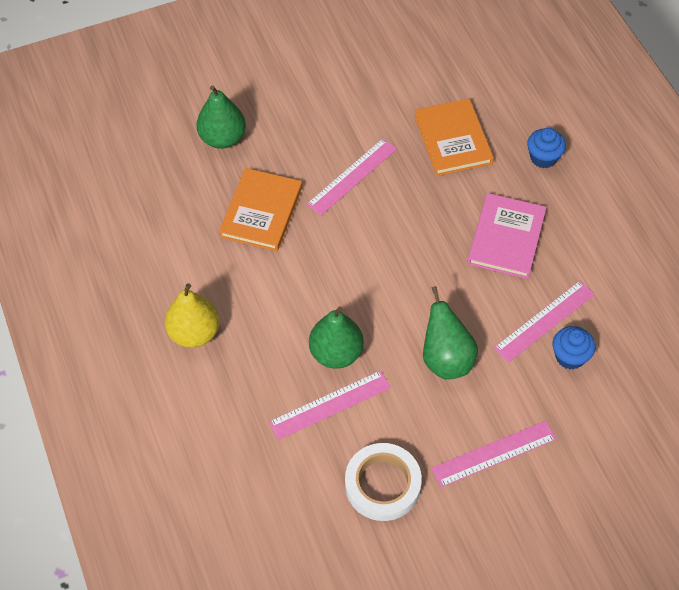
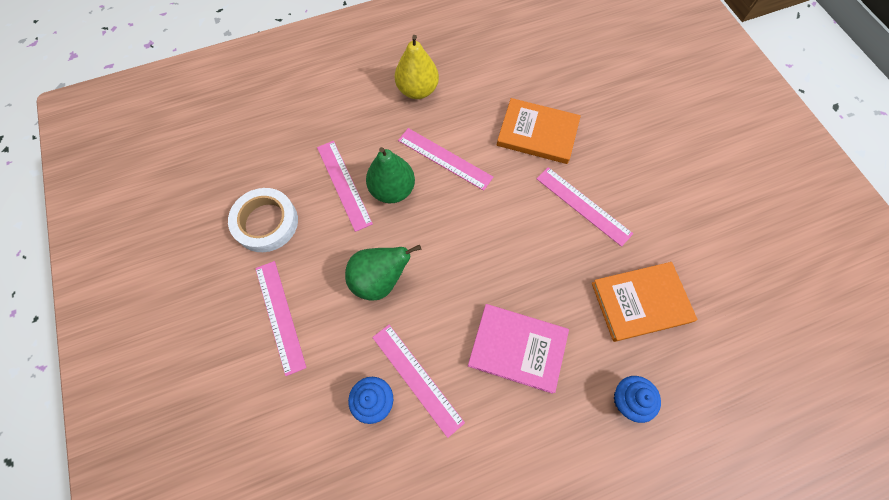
camera: 90 degrees right, 10 degrees up
(223, 138) = (615, 103): green pear -> none
(294, 302) = (444, 159): none -> pink ruler

